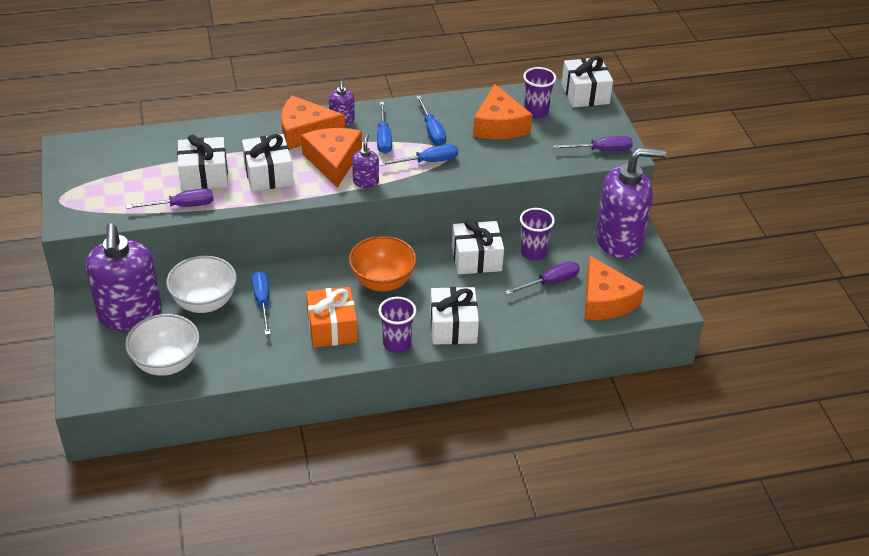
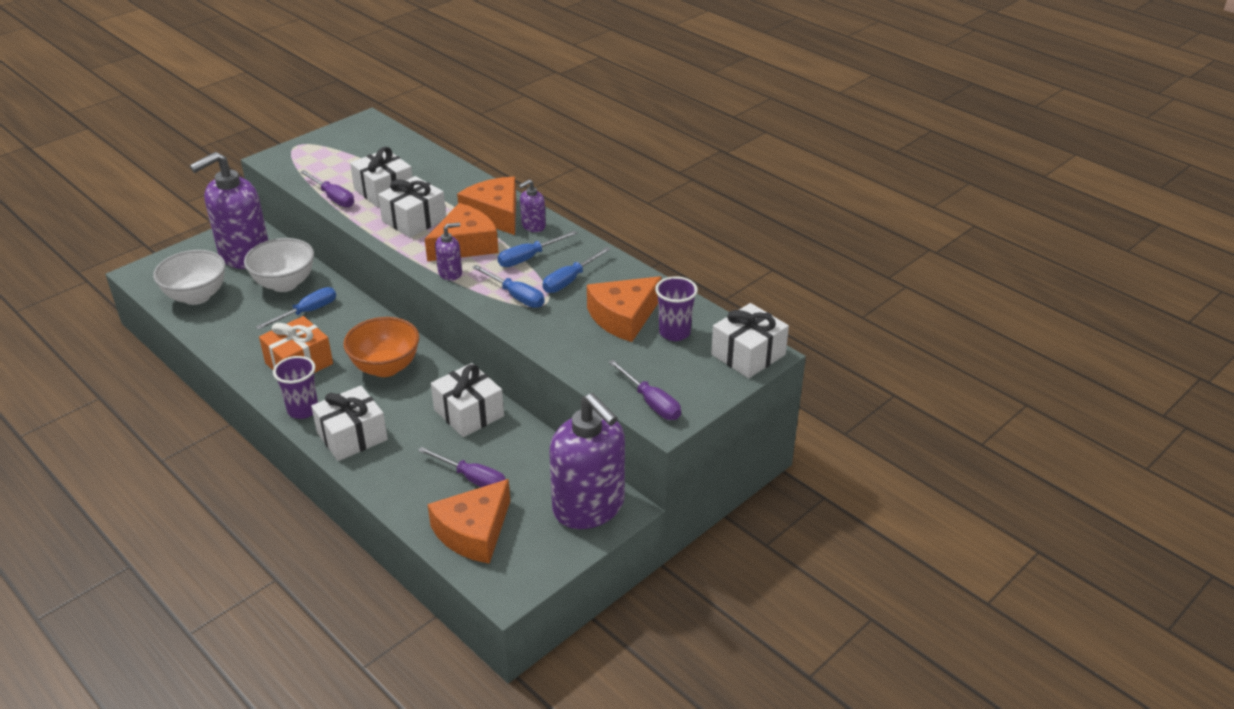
camera: 60 degrees right, 5 degrees down
(533, 252) = (511, 448): purple cup -> none

